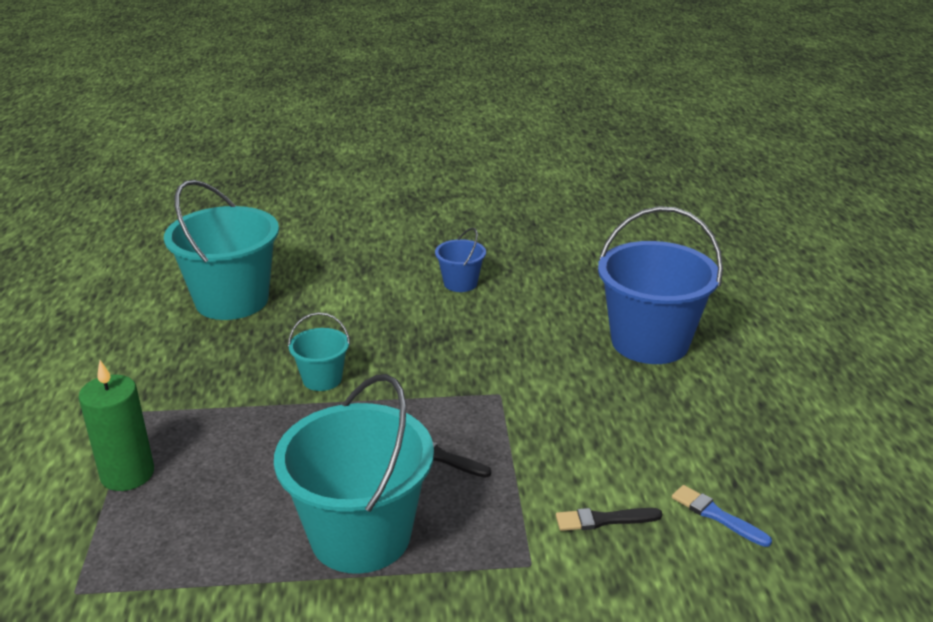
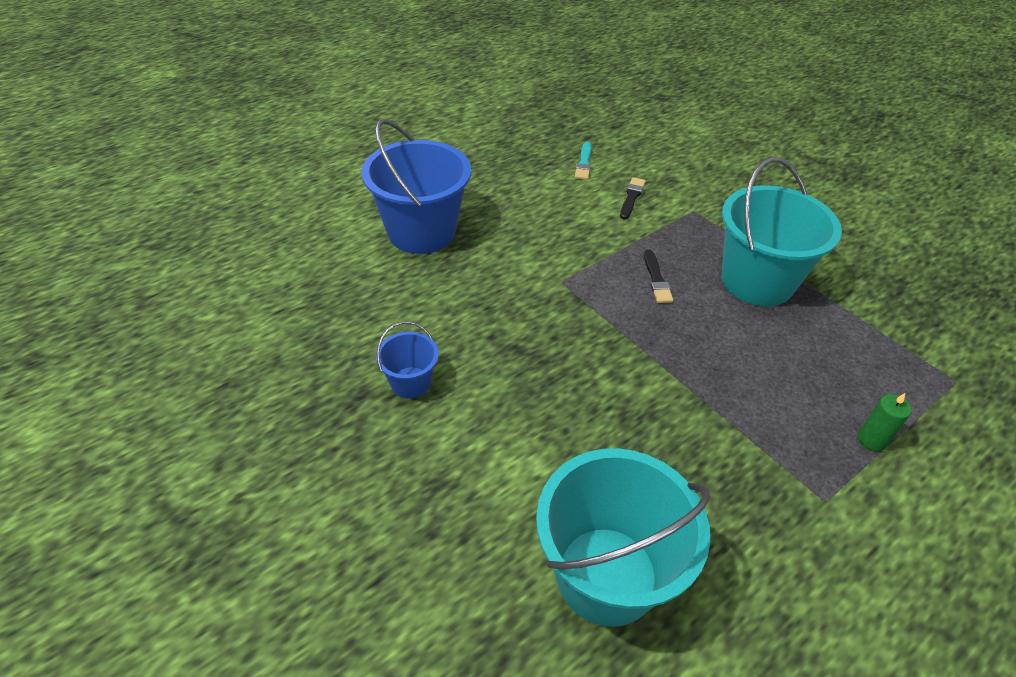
camera: 125 degrees left, 15 degrees up
(127, 474) = (871, 440): green candle -> green candle, size x0.58
(322, 379) = (648, 394): turquoise bucket -> none
(604, 520) = (631, 197): black brush -> black brush turned 120 degrees counterclockwise
(716, 515) = (584, 163): blue brush -> turquoise brush

